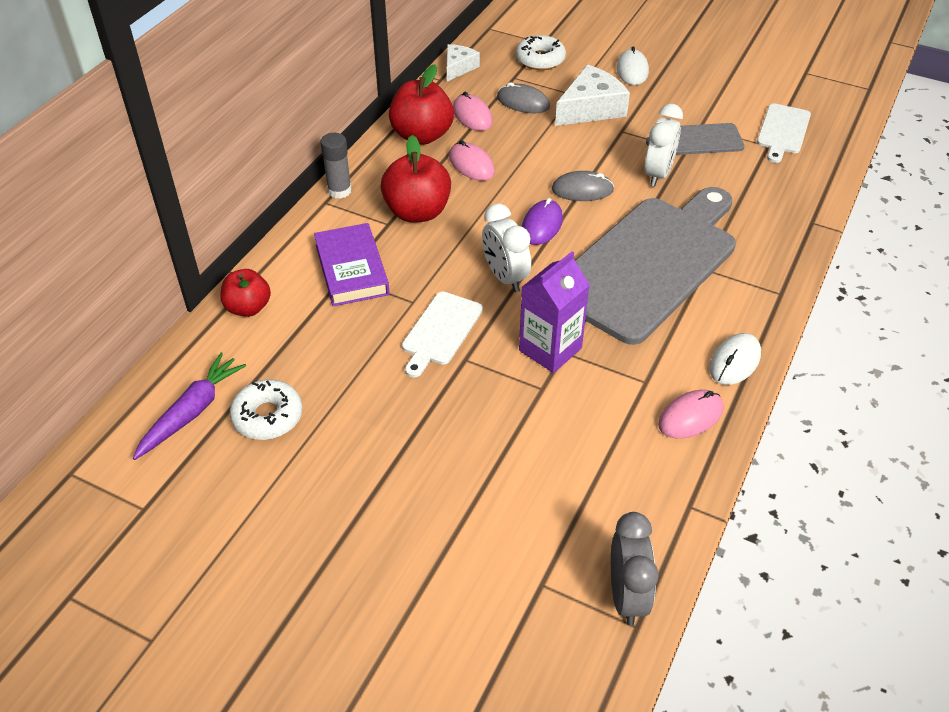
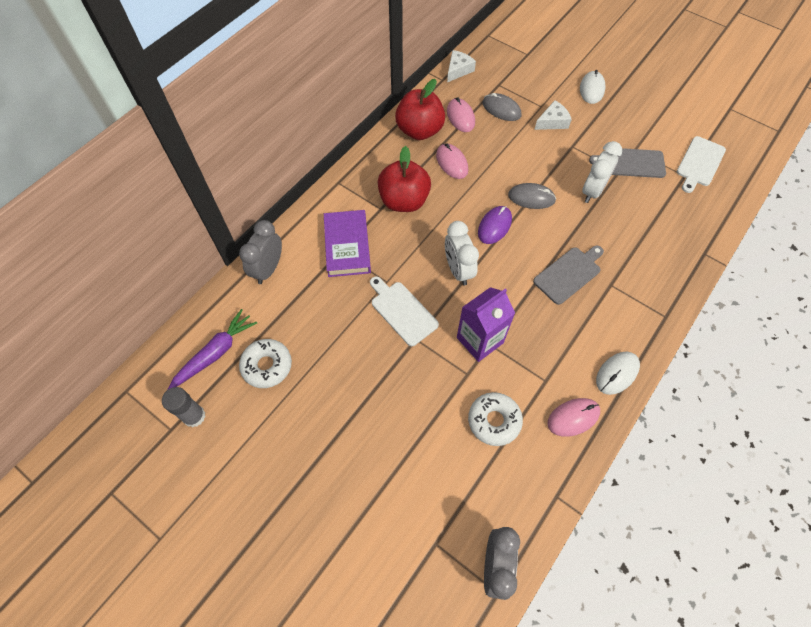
camera: 10 degrees right, 15 degrees up
(248, 308) = (268, 269): red apple -> grey clock
(339, 191) = (350, 173): grey glue stick -> grey glue stick (194, 416)
(440, 331) = (402, 311): white cutting board -> white cutting board turned 105 degrees clockwise
(540, 59) = (522, 70): white donut -> white donut (494, 421)
(591, 108) = (552, 122): white cheese -> white cheese, size x0.60
(648, 264) = (569, 274): grey cutting board -> grey cutting board, size x0.44

